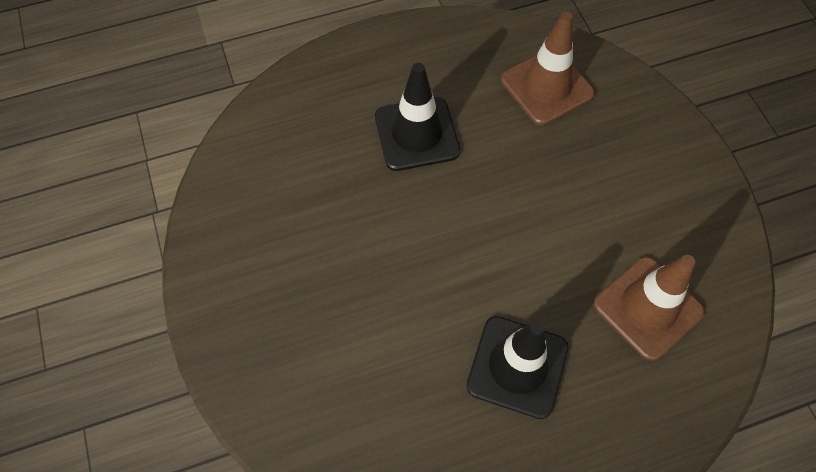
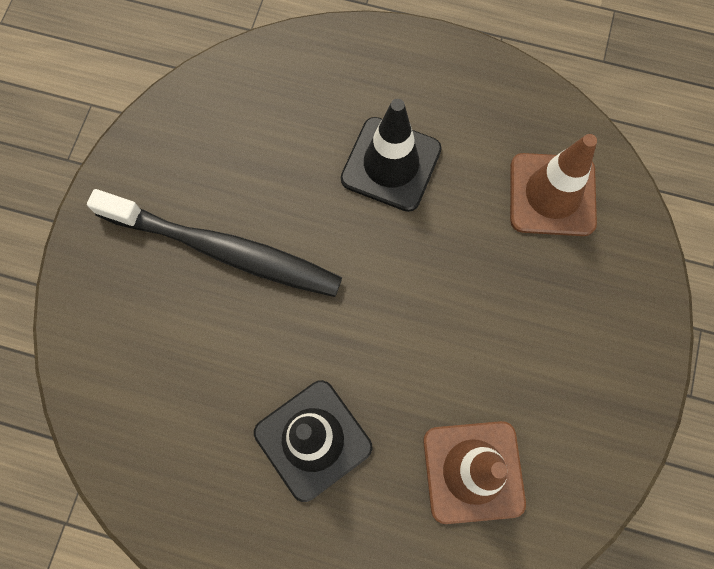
camera: 35 degrees right, 10 degrees up
(337, 274) = (224, 250): none -> black toothbrush

